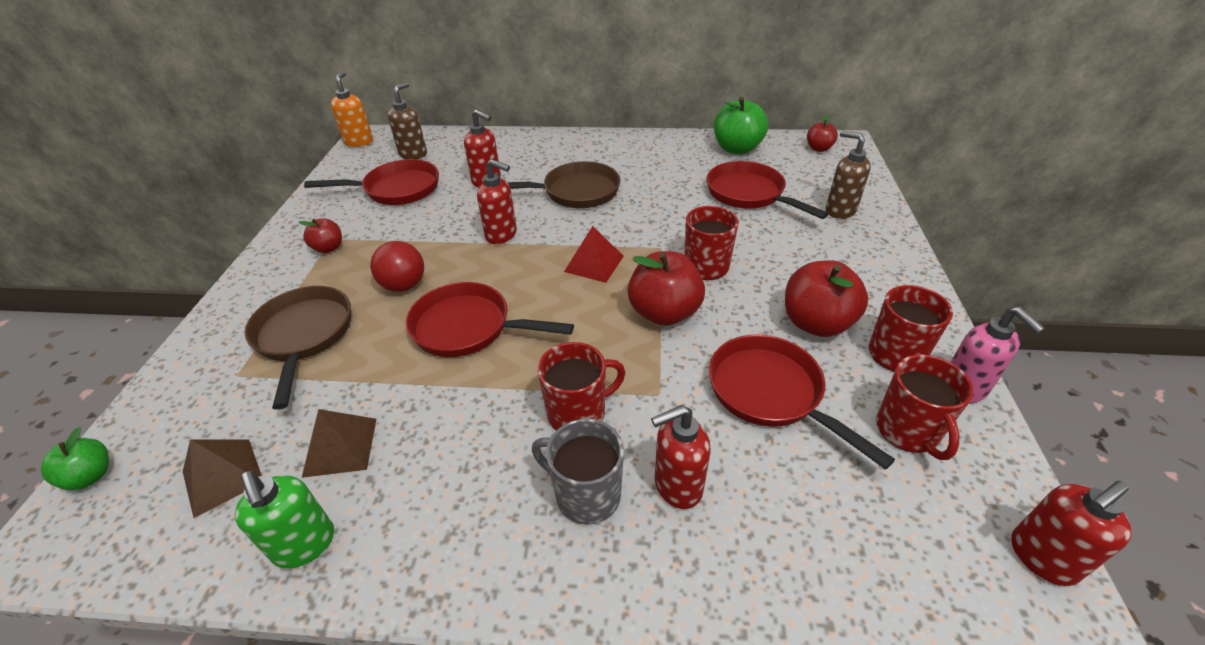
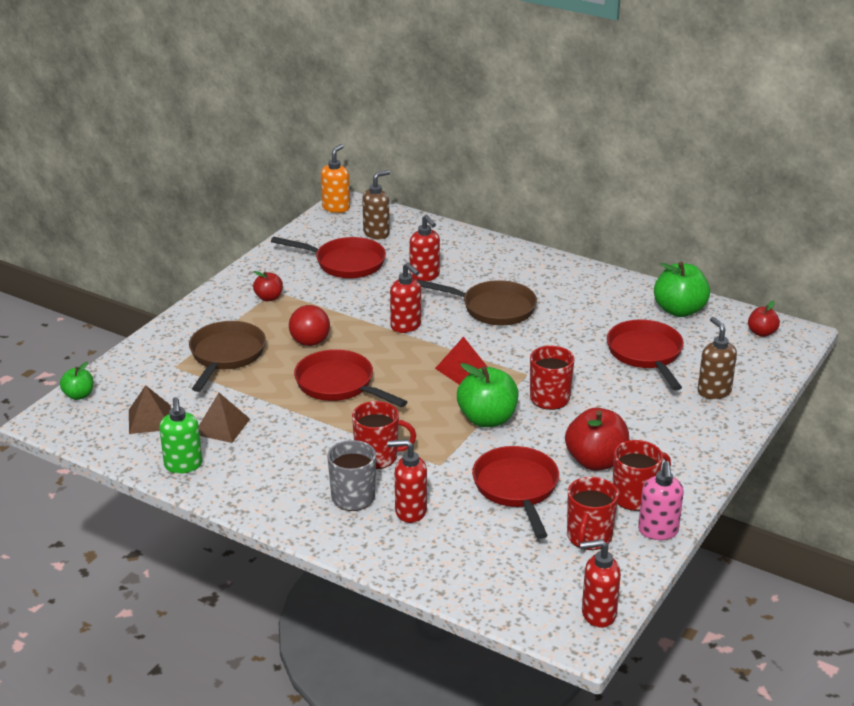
camera: 25 degrees right, 10 degrees down
(664, 313) = (487, 419): red apple -> green apple

